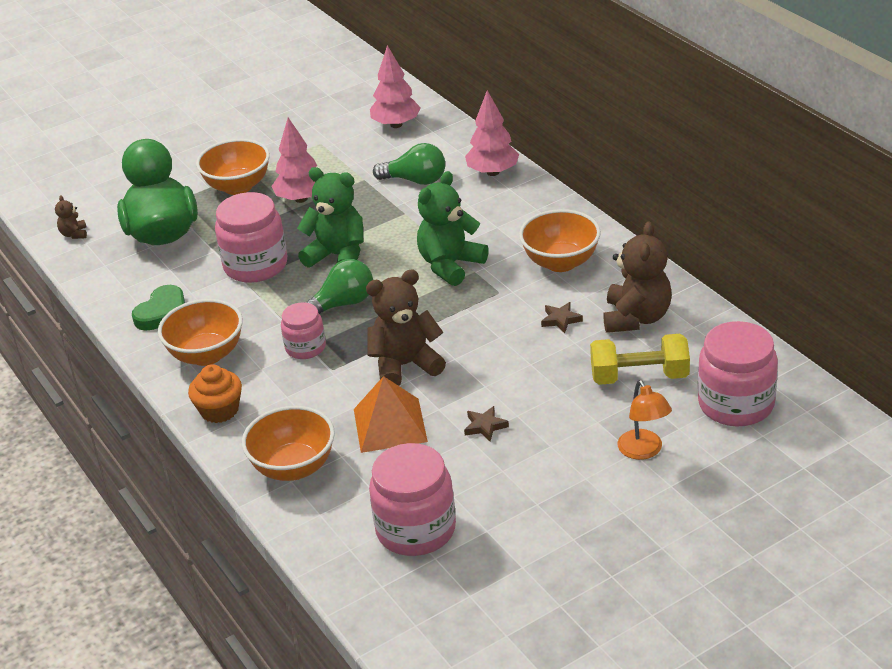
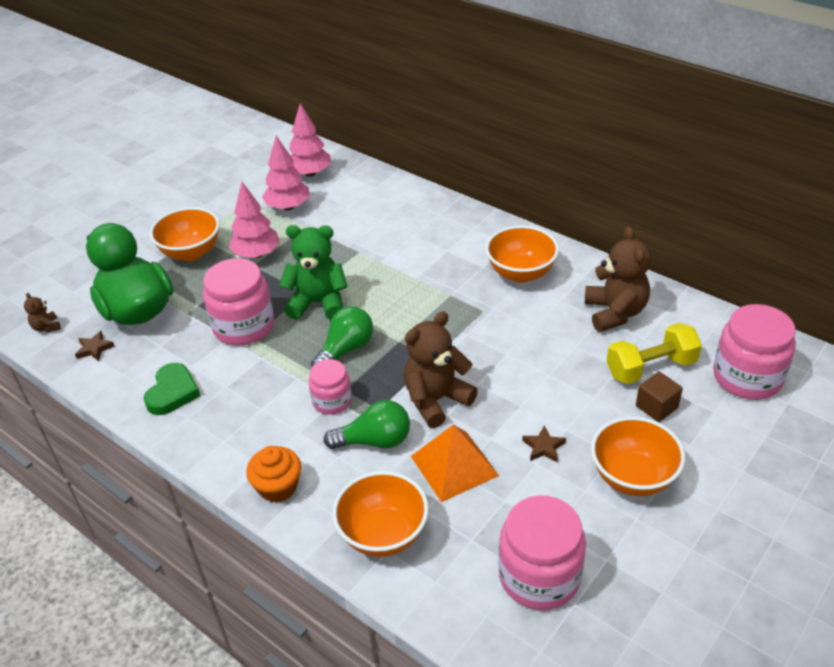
camera: 20 degrees left, 5 degrees up
(206, 355) = (237, 428): orange bowl -> orange bowl (632, 477)
(415, 180) = (353, 220): green light bulb -> green light bulb (374, 441)
(450, 265) = (425, 293): green teddy bear -> none
(493, 172) = (417, 202): pink tree -> pink tree (288, 207)
(561, 320) = (551, 327): brown star -> brown star (94, 348)
(621, 413) = (656, 407): none -> brown cube
(644, 451) = (698, 441): orange lamp -> none

